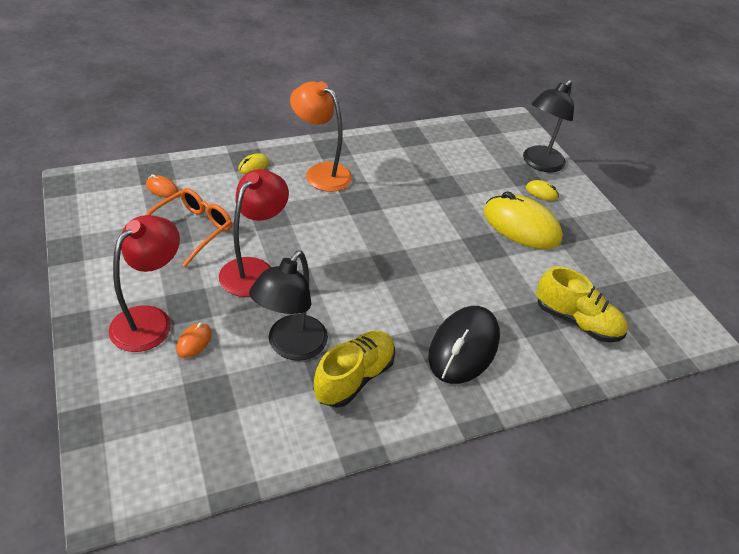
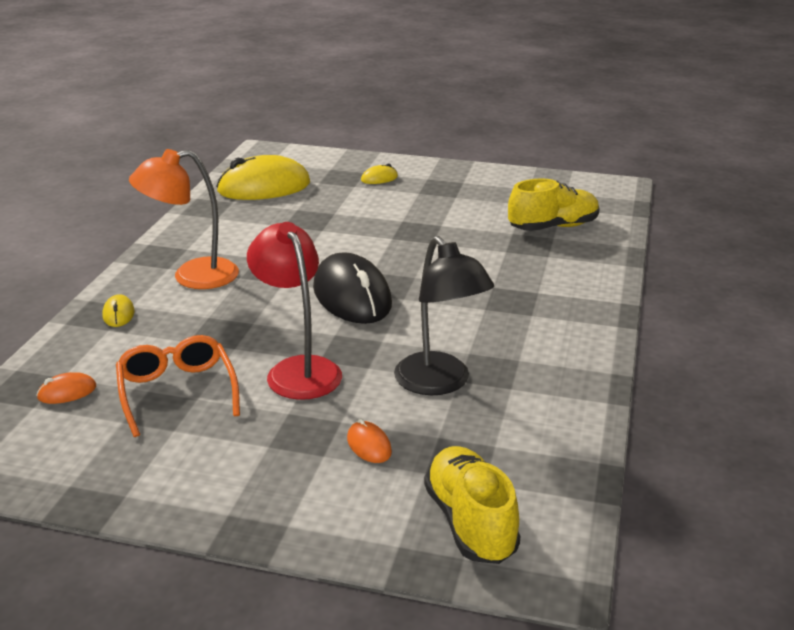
camera: 50 degrees left, 15 degrees down
(150, 320) = (300, 468): red lamp -> none
(354, 377) = (516, 360): yellow shoe -> yellow shoe (470, 522)
(463, 348) = (533, 289): black mouse -> black mouse (352, 296)
(521, 226) = (411, 205): yellow mouse -> yellow mouse (264, 187)
(539, 164) = (339, 164): black lamp -> none

